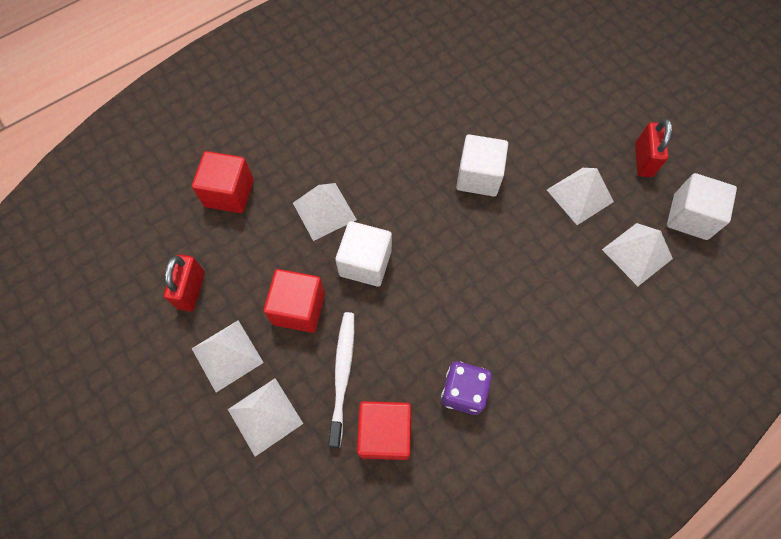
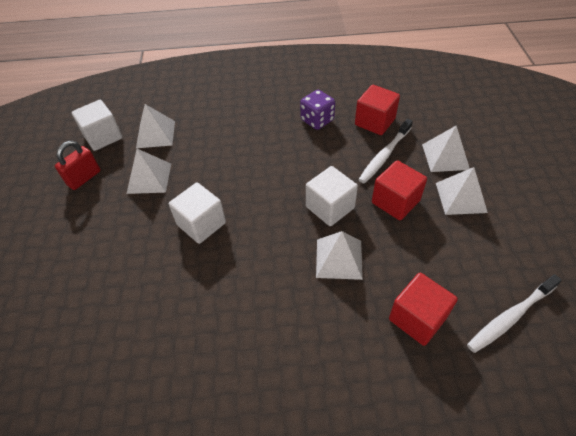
camera: 145 degrees left, 15 degrees down
(147, 235) = (510, 317): none -> white toothbrush
(191, 290) = (477, 251): red padlock -> none

